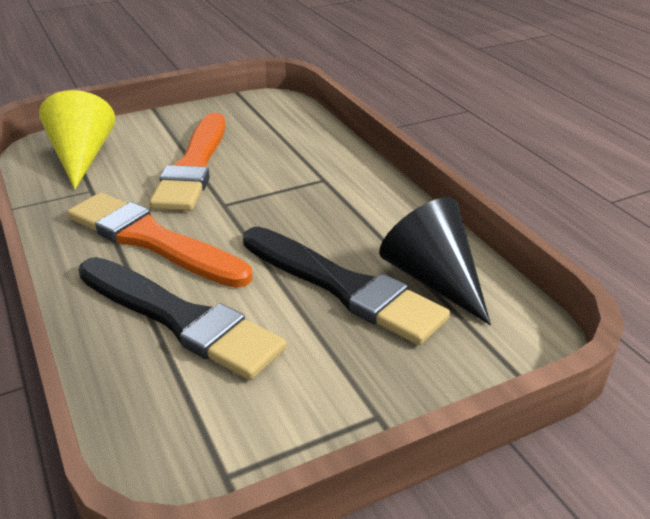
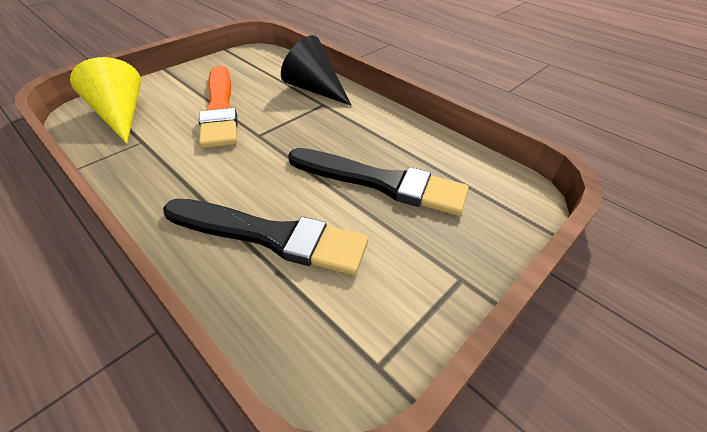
camera: 20 degrees left, 10 degrees up
(152, 240) = (214, 174): orange brush -> none
(434, 279) = (439, 164): black cone -> black cone (315, 89)

